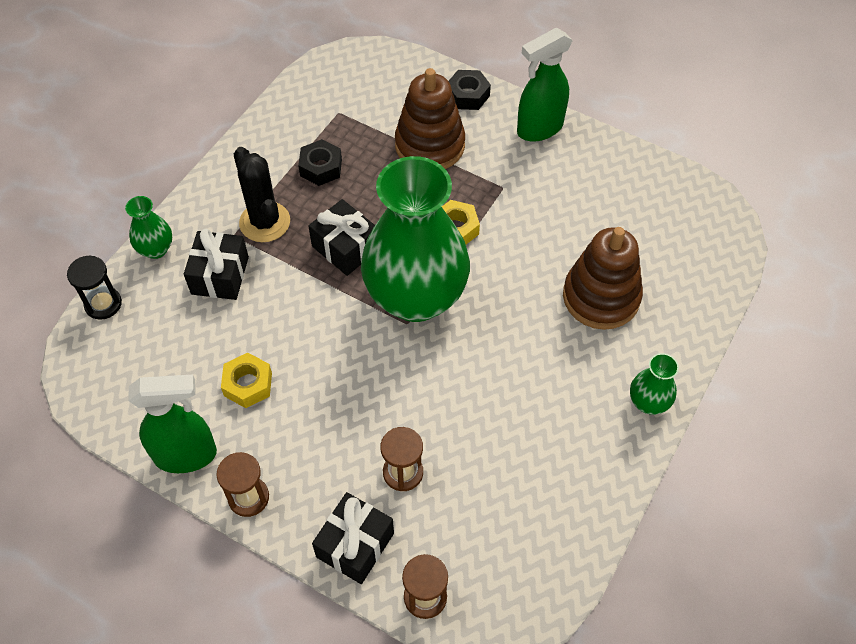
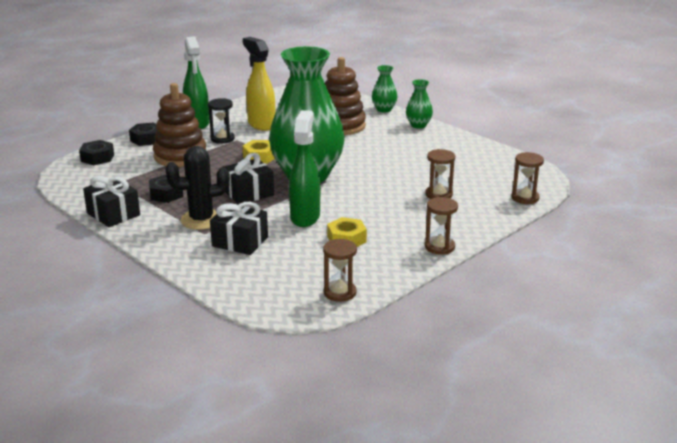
camera: 75 degrees left, 30 degrees down
(103, 304) = (233, 295): black hourglass -> black hourglass (222, 139)
(121, 406) = (340, 292): none -> brown hourglass
(156, 249) = (193, 267): green vase -> green vase (384, 109)
(186, 455) = (396, 267): green spray bottle -> green spray bottle (305, 217)
(355, 545) = (485, 214): black gift -> black gift (113, 214)
(398, 70) = (97, 158): none -> black nut
(564, 199) = (261, 124): none -> yellow spray bottle

